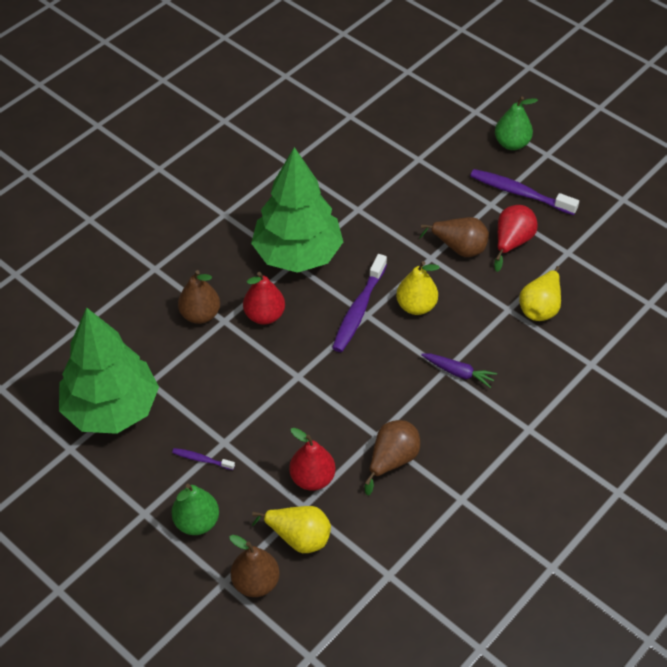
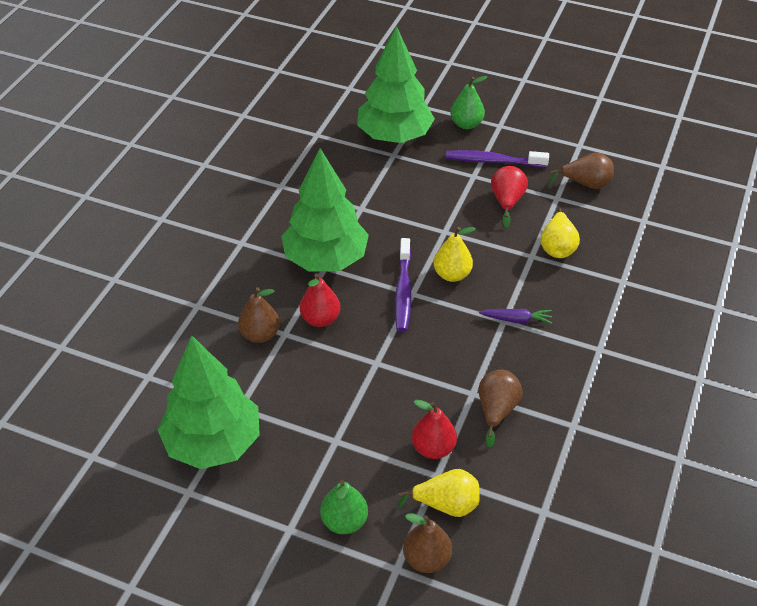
camera: 20 degrees left, 5 degrees down
(201, 459) = (322, 463): purple toothbrush -> none
(429, 138) = (395, 136): none -> green tree
(459, 248) = (465, 217): brown pear -> brown pear (586, 184)

